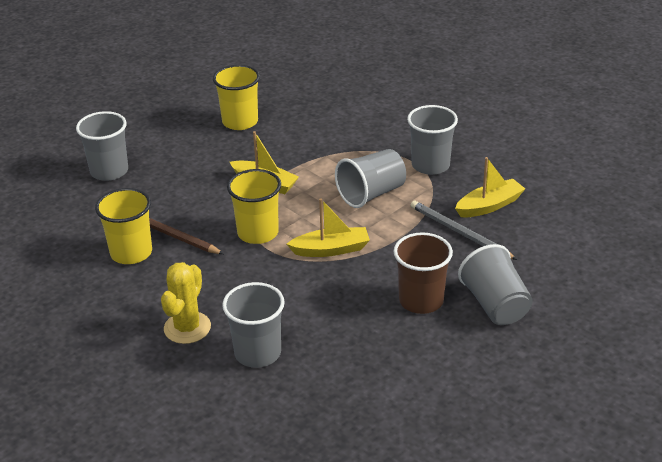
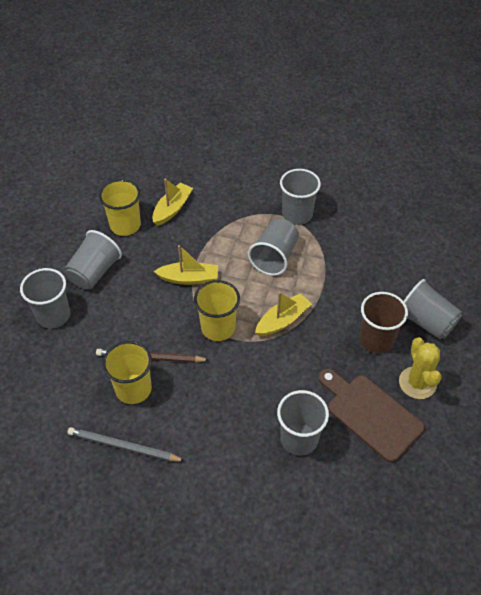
camera: 30 degrees left, 15 degrees up
(177, 150) = (94, 272): none -> grey cup
(187, 328) = (231, 440): yellow cactus -> yellow cactus (417, 383)
(354, 362) = (370, 414): none -> brown cutting board
(460, 232) = (359, 268): grey pencil -> grey pencil (123, 446)
(489, 206) = (362, 236): yellow boat -> yellow boat (172, 209)

